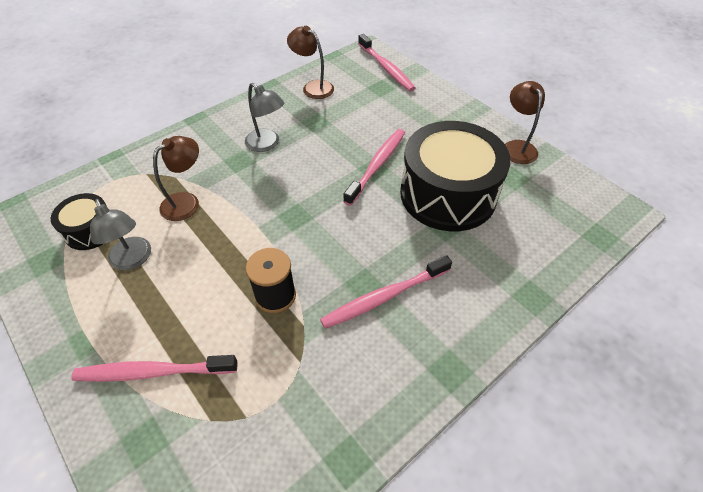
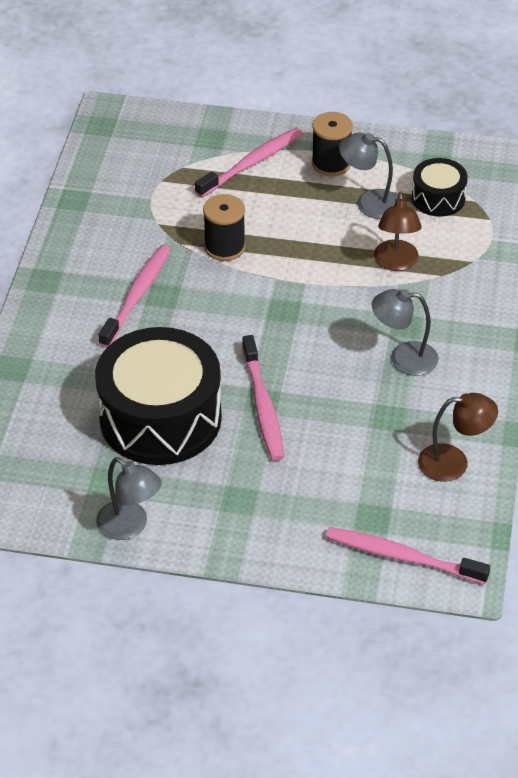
camera: 140 degrees right, 5 degrees down
(102, 319) = (331, 163): none -> black spool
(517, 147) = (130, 526): brown lamp -> grey lamp

